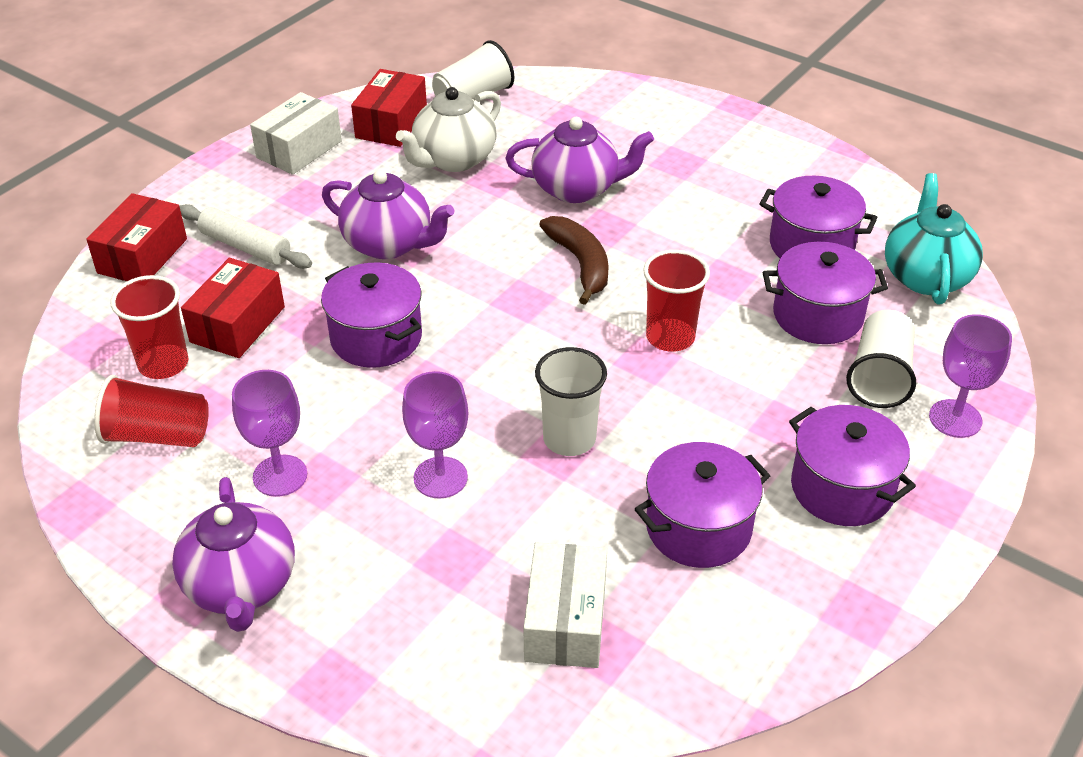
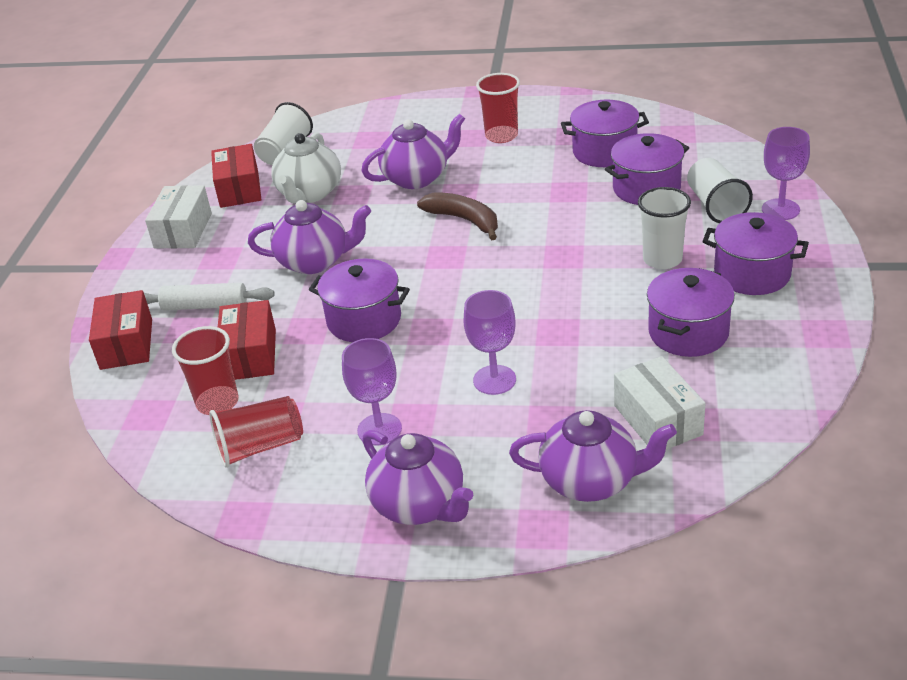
camera: 25 degrees left, 5 degrees down
(430, 656) = (591, 481): none -> purple teapot
(569, 439) = (558, 321): white cup -> white cup (662, 259)
(670, 337) = (566, 237): red cup -> red cup (501, 136)
(925, 276) = (690, 141): turquoise teapot -> none

